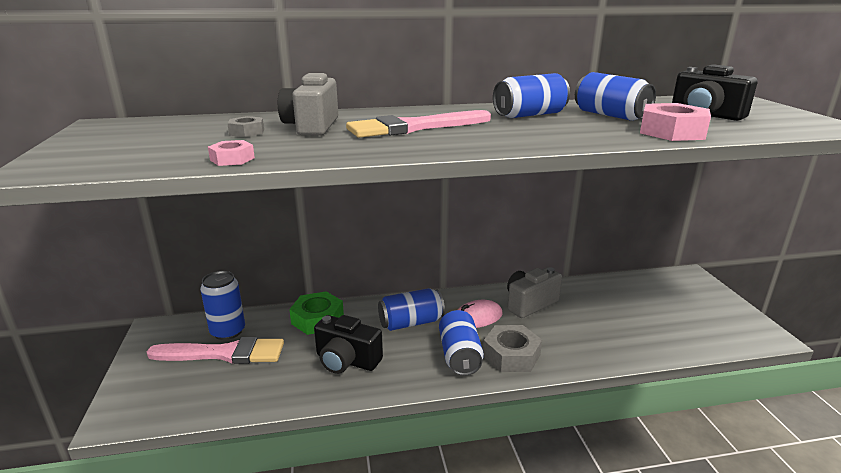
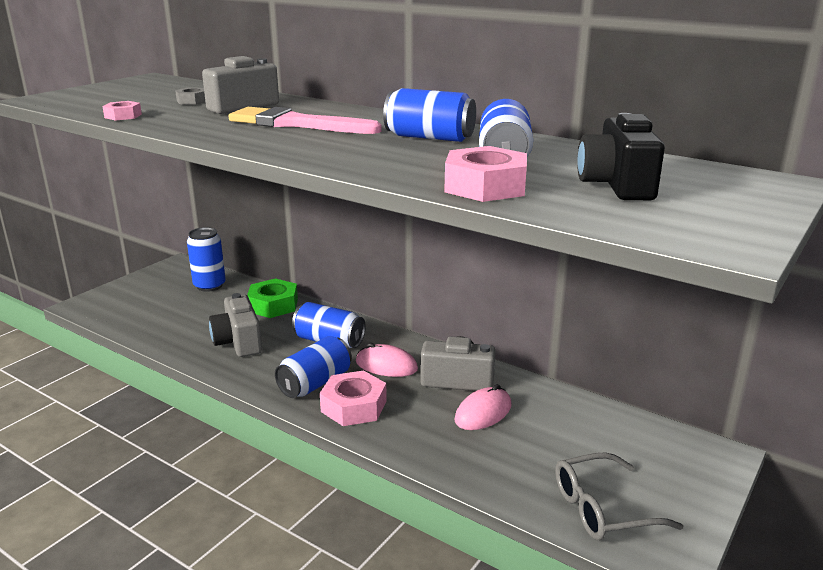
camera: 45 degrees right, 0 degrees up
(224, 353) = (184, 298): pink brush -> none
(346, 360) = (238, 342): black camera -> grey camera
(511, 355) = (353, 406): grey nut -> pink nut
(577, 314) = (483, 413): none -> pink mouse
(710, 330) = (603, 509): none -> grey glasses

